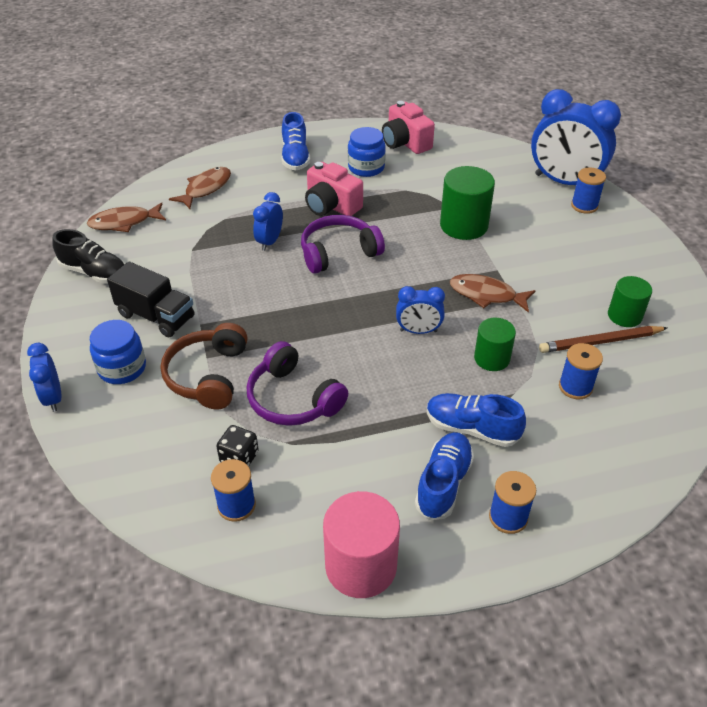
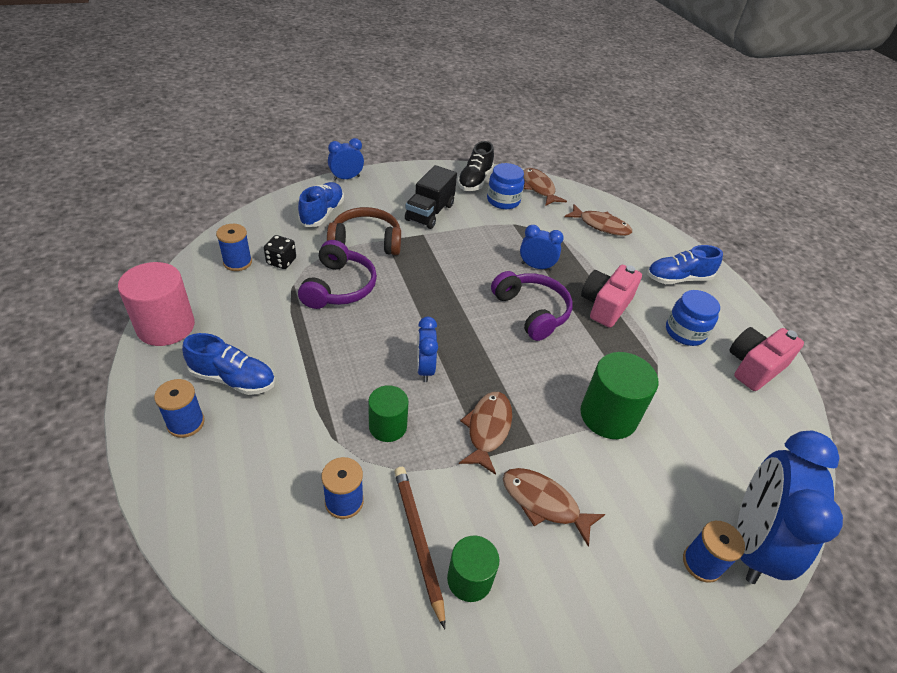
camera: 80 degrees right, 0 degrees up
(122, 368) = (374, 202): blue jar -> blue jar (503, 200)
(293, 399) = (339, 287): purple headphones -> purple headphones turned 150 degrees clockwise
(471, 428) = (293, 403): blue shoe -> blue shoe (322, 213)
(553, 271) = (544, 503): none -> brown fish

